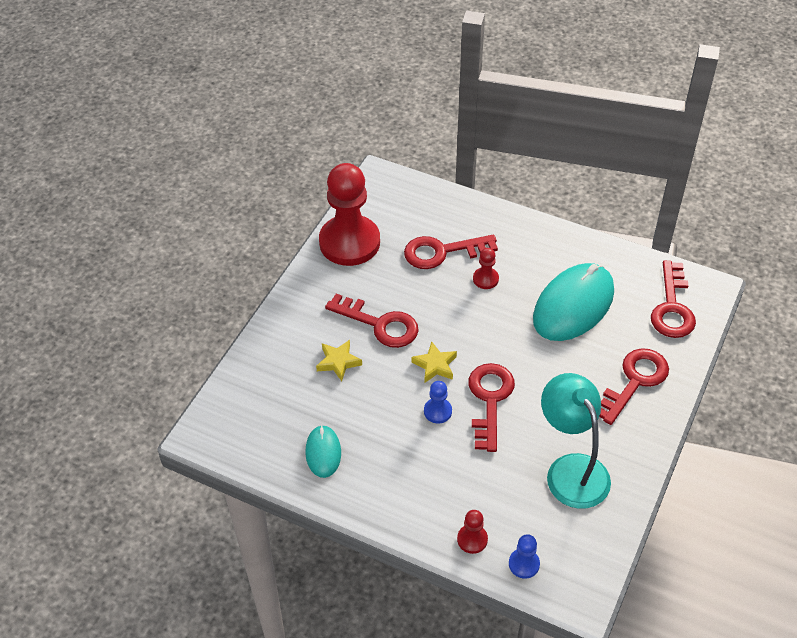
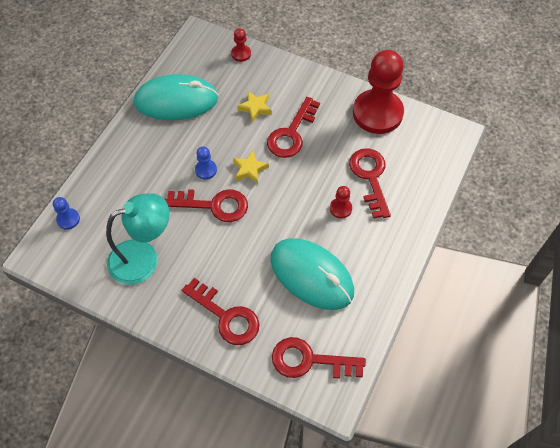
camera: 90 degrees right, 10 degrees up
(323, 452) = (176, 100): turquoise mouse -> turquoise mouse, size x1.99
(472, 539) = (93, 188): red pawn -> red pawn (241, 54)

